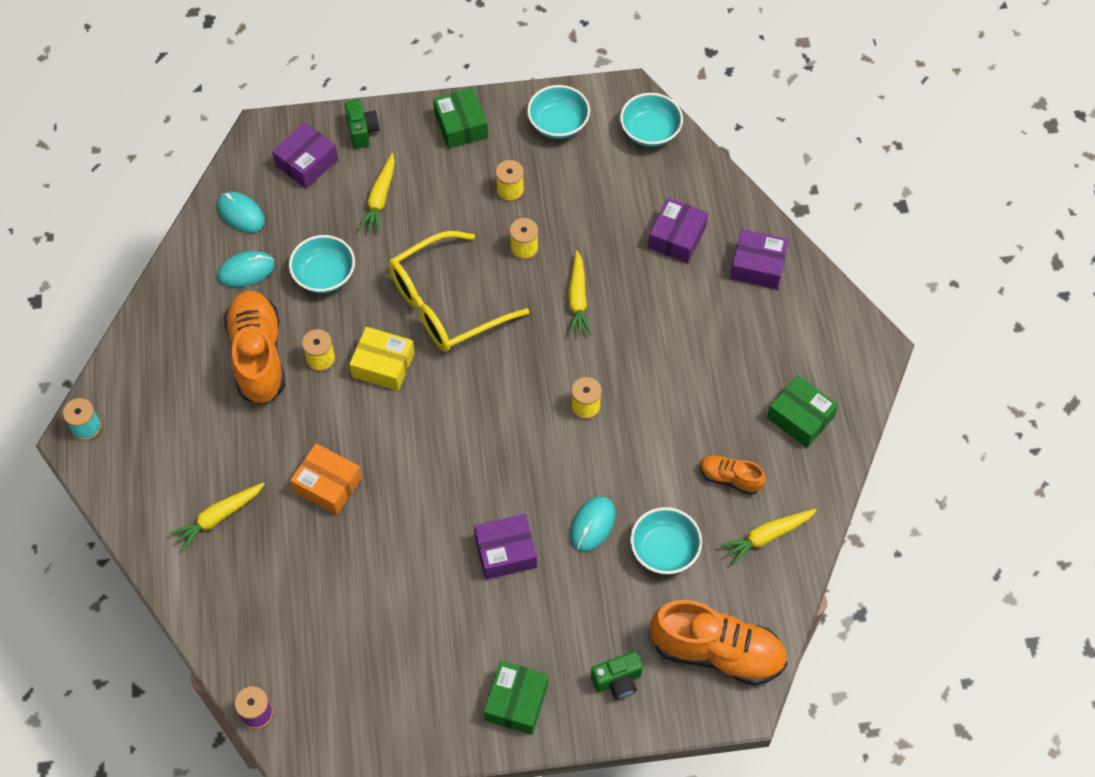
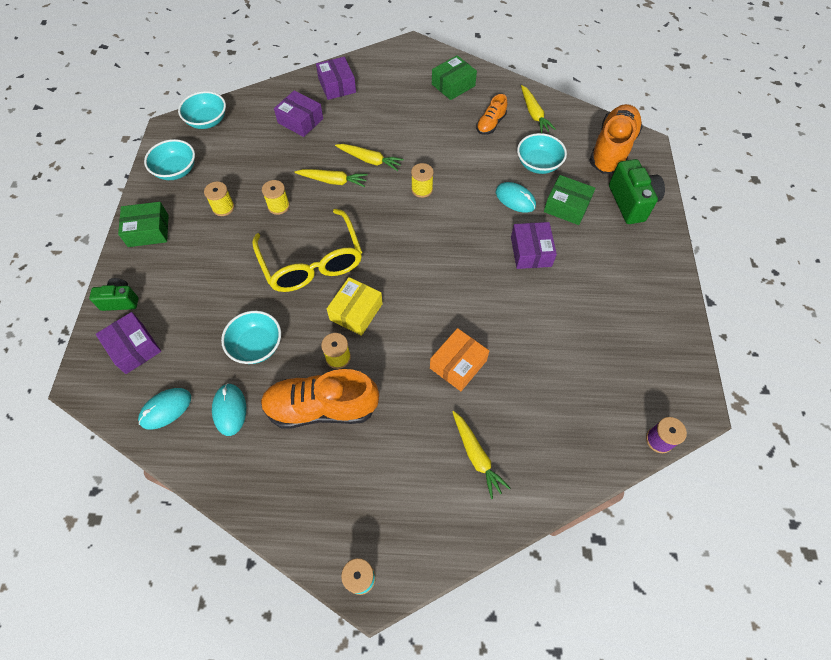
camera: 80 degrees left, 0 degrees up
(380, 198) = (195, 295): yellow carrot -> yellow carrot (370, 160)
(516, 702) = (647, 261): green box -> green box (566, 206)
(617, 681) = (631, 202): green camera -> green camera, size x1.61
(757, 266) = (337, 85): purple box -> purple box turned 45 degrees counterclockwise

